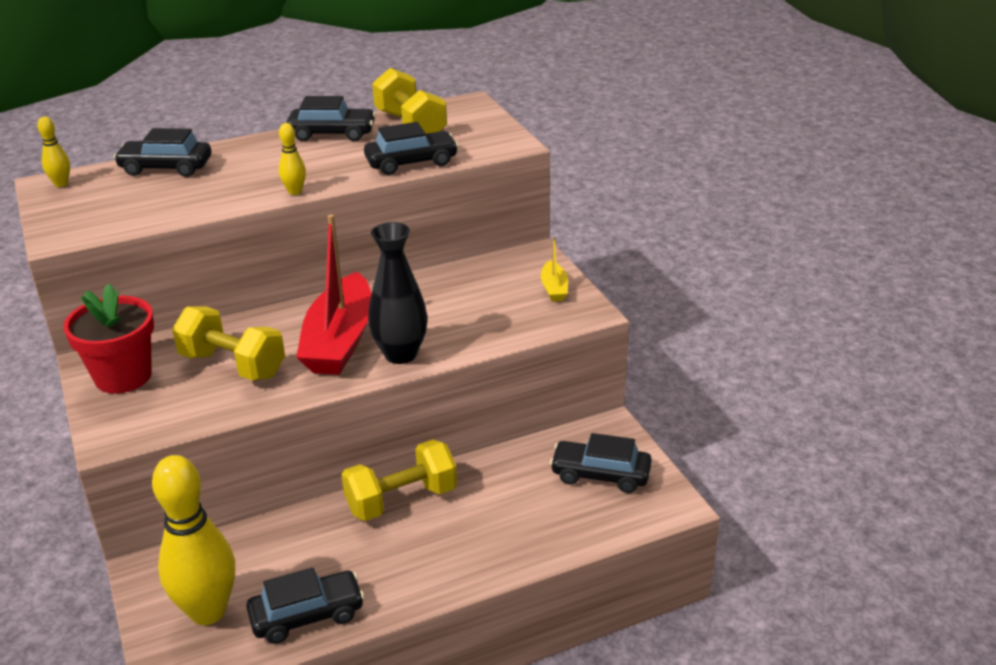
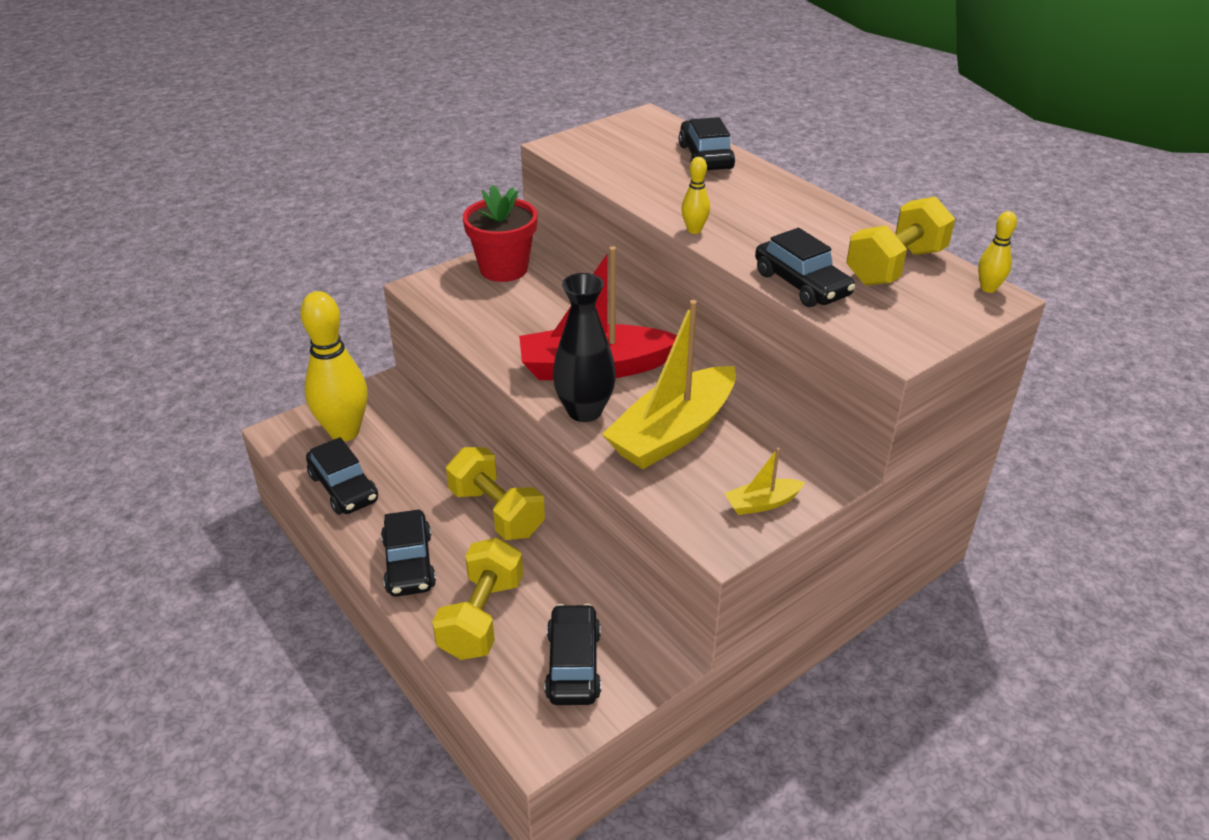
camera: 75 degrees right, 5 degrees up
(61, 184) = (649, 122): yellow bowling pin -> yellow bowling pin (988, 288)
(233, 365) = (536, 317): yellow dumbbell -> yellow dumbbell (482, 617)
(332, 134) = (838, 223): black car -> black car (409, 563)
(453, 313) = (673, 432): none -> yellow boat

